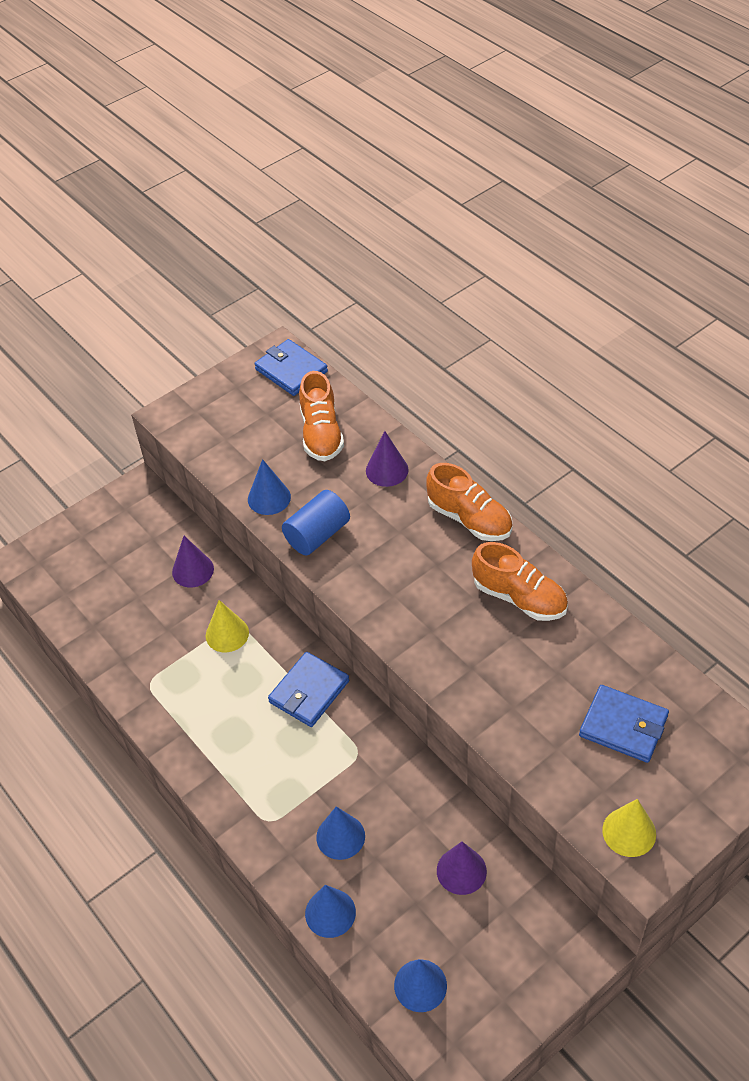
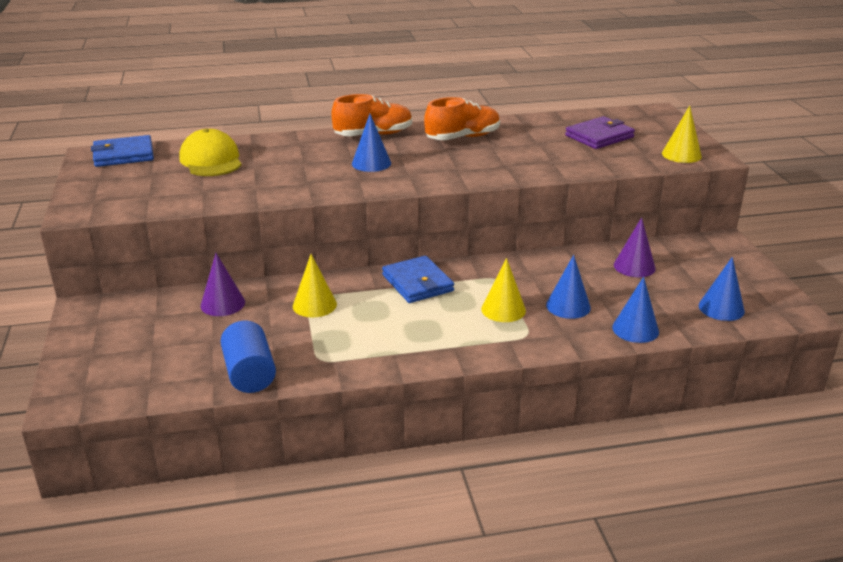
camera: 65 degrees left, 20 degrees down
(269, 498) = (244, 194): blue cone -> blue cone (371, 163)
(302, 783) = (503, 309): none -> yellow cone
(317, 535) = (312, 185): blue cylinder -> blue cylinder (249, 374)
(321, 434) = (211, 160): orange shoe -> yellow cap
(387, 470) = (286, 148): purple cone -> none
(623, 726) = (599, 136): blue wallet -> purple wallet

